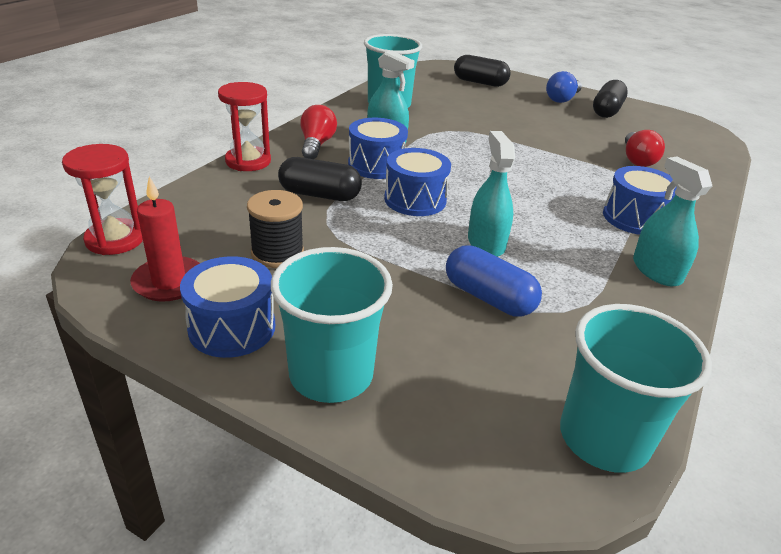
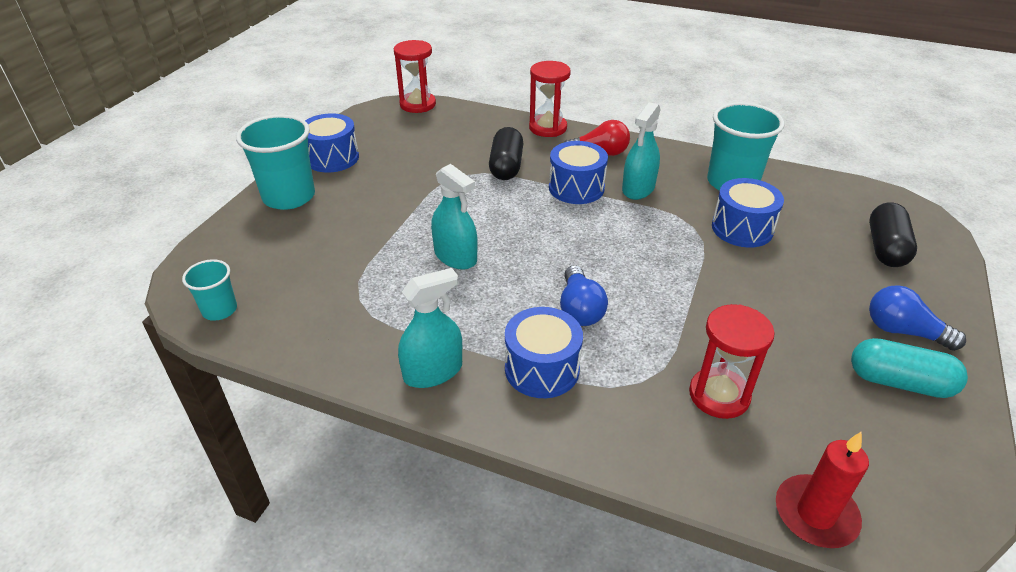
camera: 85 degrees right, 5 degrees up
(169, 282) = (375, 130): red candle -> red candle (815, 514)
(277, 253) = (415, 160): black spool -> none
(415, 200) = (518, 214): blue drum -> blue drum (742, 228)
(486, 243) = (455, 256): turquoise spray bottle -> turquoise spray bottle turned 60 degrees clockwise
(488, 297) = (373, 258): blue capsule -> none
(558, 191) = (580, 309): none -> blue light bulb
(604, 438) = (219, 310): turquoise cup -> turquoise cup, size x0.54
(606, 111) = (899, 382): black capsule -> turquoise capsule
(637, 160) = (719, 395): red light bulb -> red hourglass

